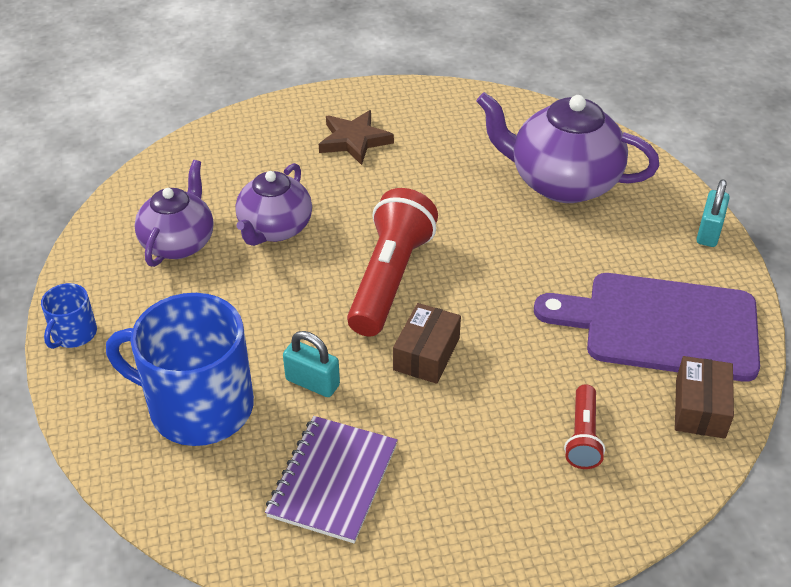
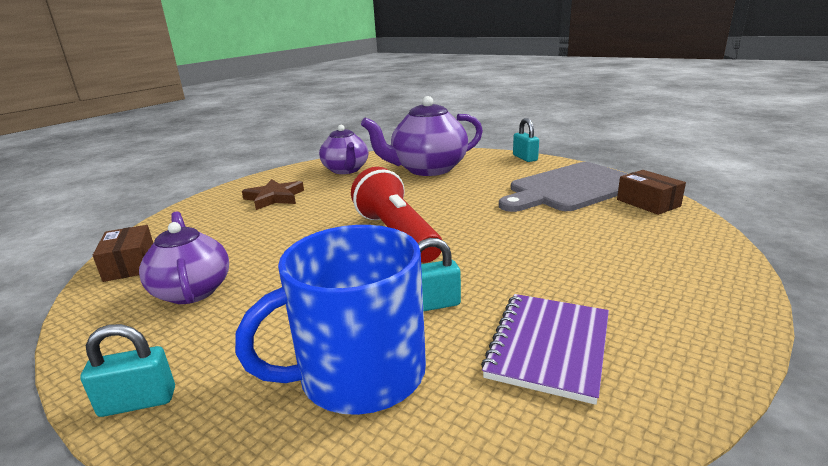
camera: 40 degrees left, 20 degrees down
(73, 334) = (138, 402): blue mug -> turquoise padlock
(275, 229) = (273, 250): purple teapot -> purple teapot (346, 170)
(333, 480) = (548, 347): purple notebook -> purple notebook turned 45 degrees clockwise
(426, 354) = (481, 252): brown box -> brown box (130, 265)
(583, 437) = (630, 238): red flashlight -> none
(661, 325) = (571, 188): purple cutting board -> grey cutting board

